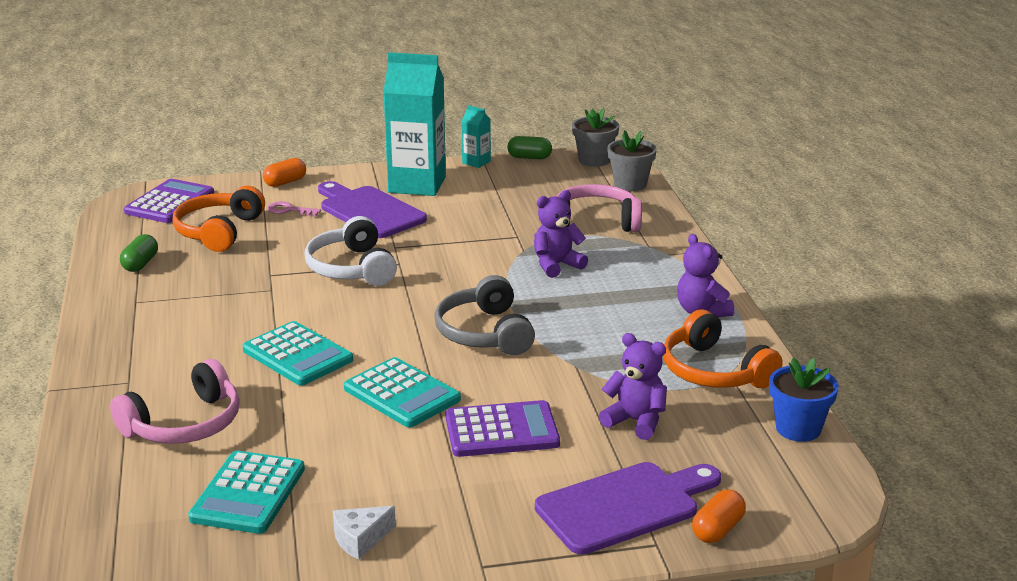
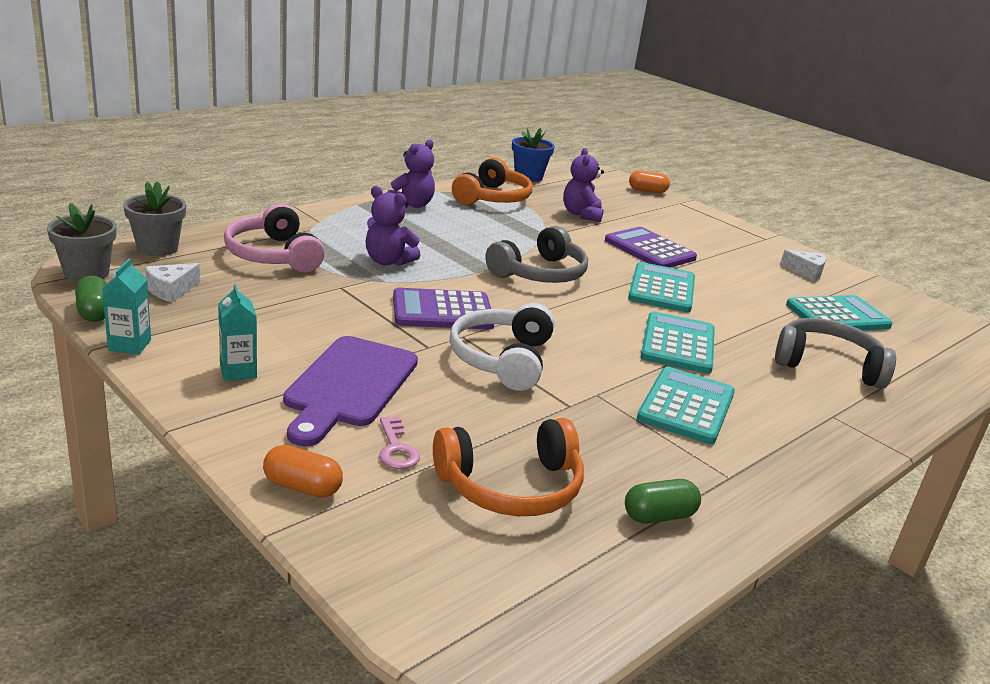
camera: 125 degrees left, 0 degrees up
(170, 203) = (468, 583): purple calculator -> purple calculator (442, 311)
(185, 424) = (827, 364): pink headphones -> grey headphones
(217, 319) = (686, 406): none -> turquoise calculator
(351, 268) = (502, 359): white headphones -> white headphones turned 150 degrees clockwise
(417, 185) = (238, 371): turquoise carton -> turquoise carton, size x0.45
(549, 180) = (171, 290): none -> white cheese
(624, 506) = (664, 211): purple cutting board -> none

